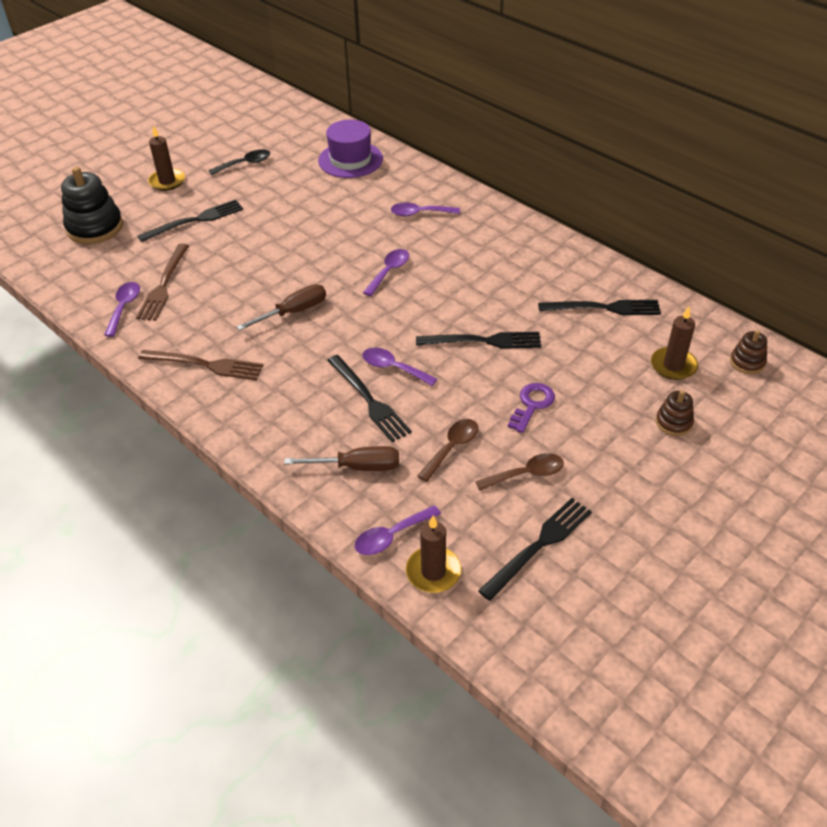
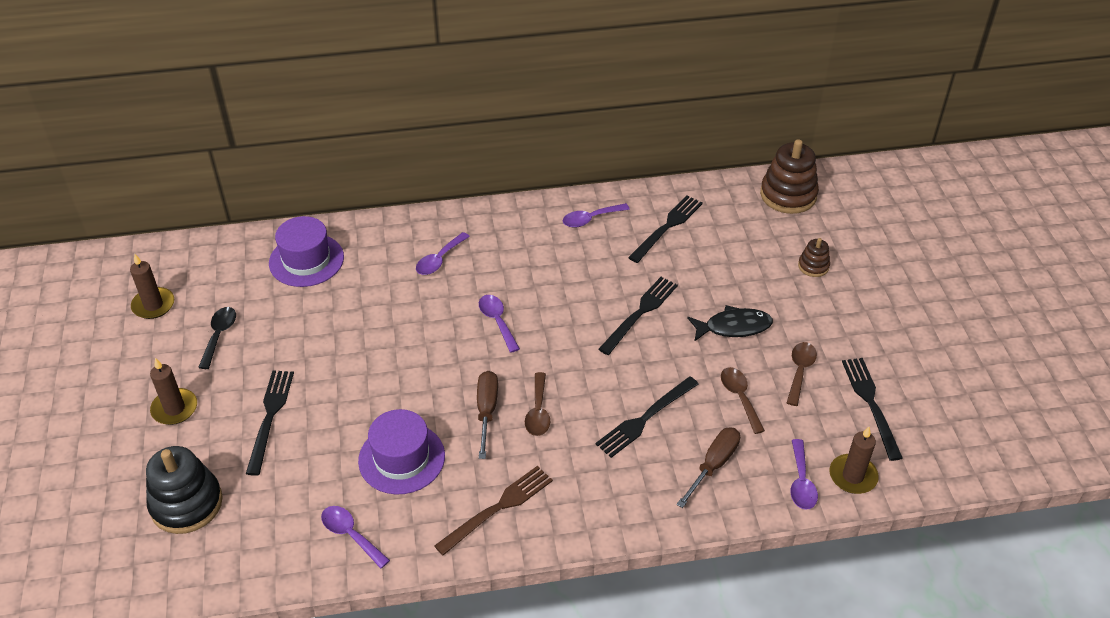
camera: 55 degrees left, 0 degrees up
(164, 285) = (348, 488): brown fork -> none
(211, 295) = (401, 458): none -> purple hat
(318, 338) = (538, 412): none -> brown spoon
(369, 400) = (645, 419): black fork -> black fork turned 135 degrees clockwise
(393, 368) = (620, 383): purple spoon -> purple spoon (590, 219)
(532, 405) = (733, 327): purple key -> black fish
(673, 365) = (759, 231): brown candle -> brown candle (153, 305)
(747, 362) = (788, 195): brown stacking toy -> brown stacking toy, size x1.93

